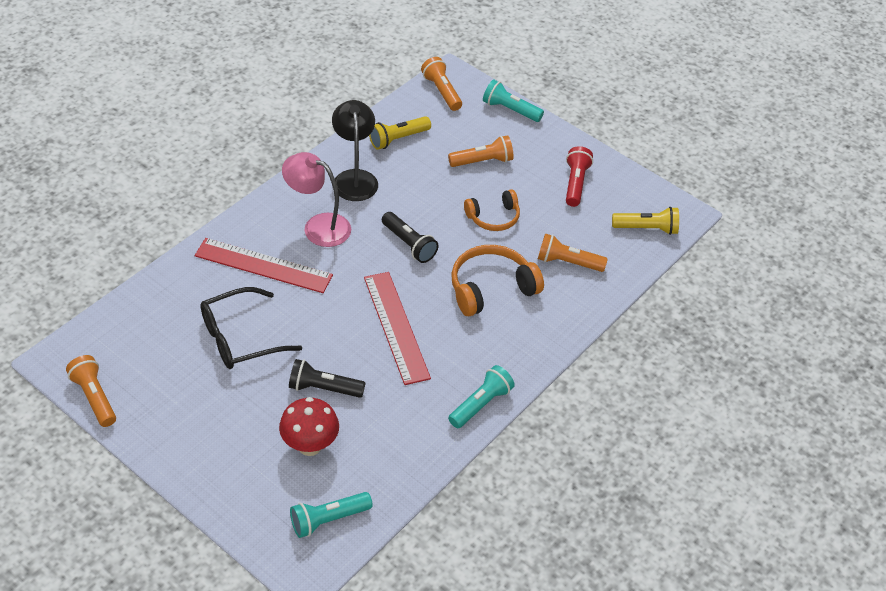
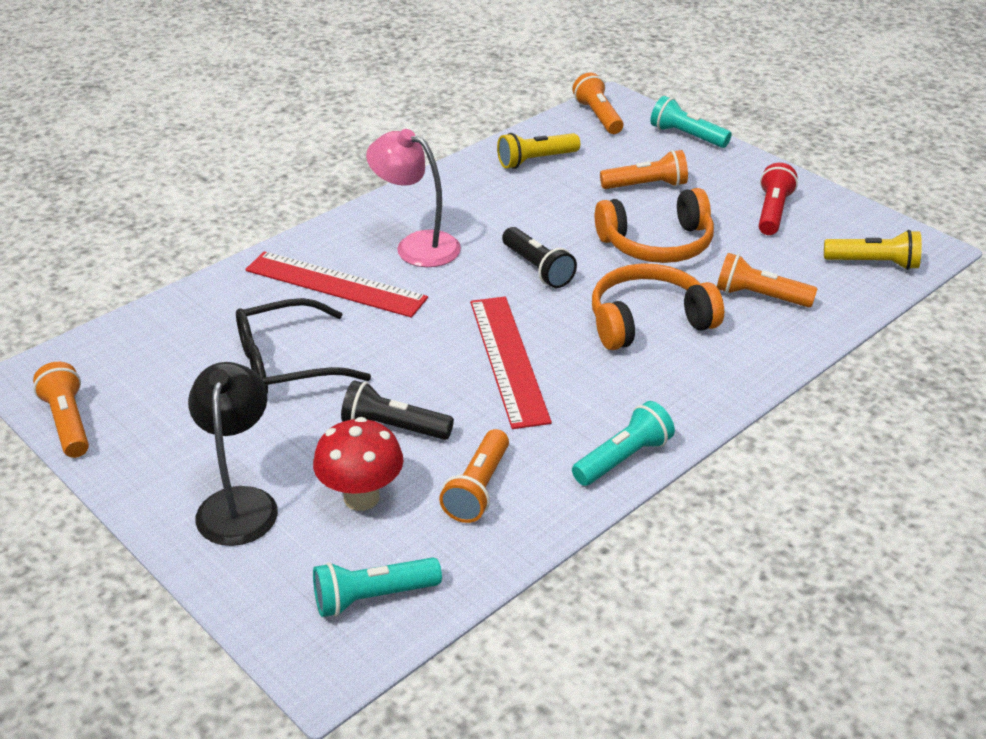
camera: 10 degrees right, 10 degrees down
(354, 178) = (473, 197): black lamp -> black lamp (239, 503)
(387, 434) = (478, 489): none -> orange flashlight
(493, 217) = (657, 244): orange headphones -> orange headphones, size x1.55

